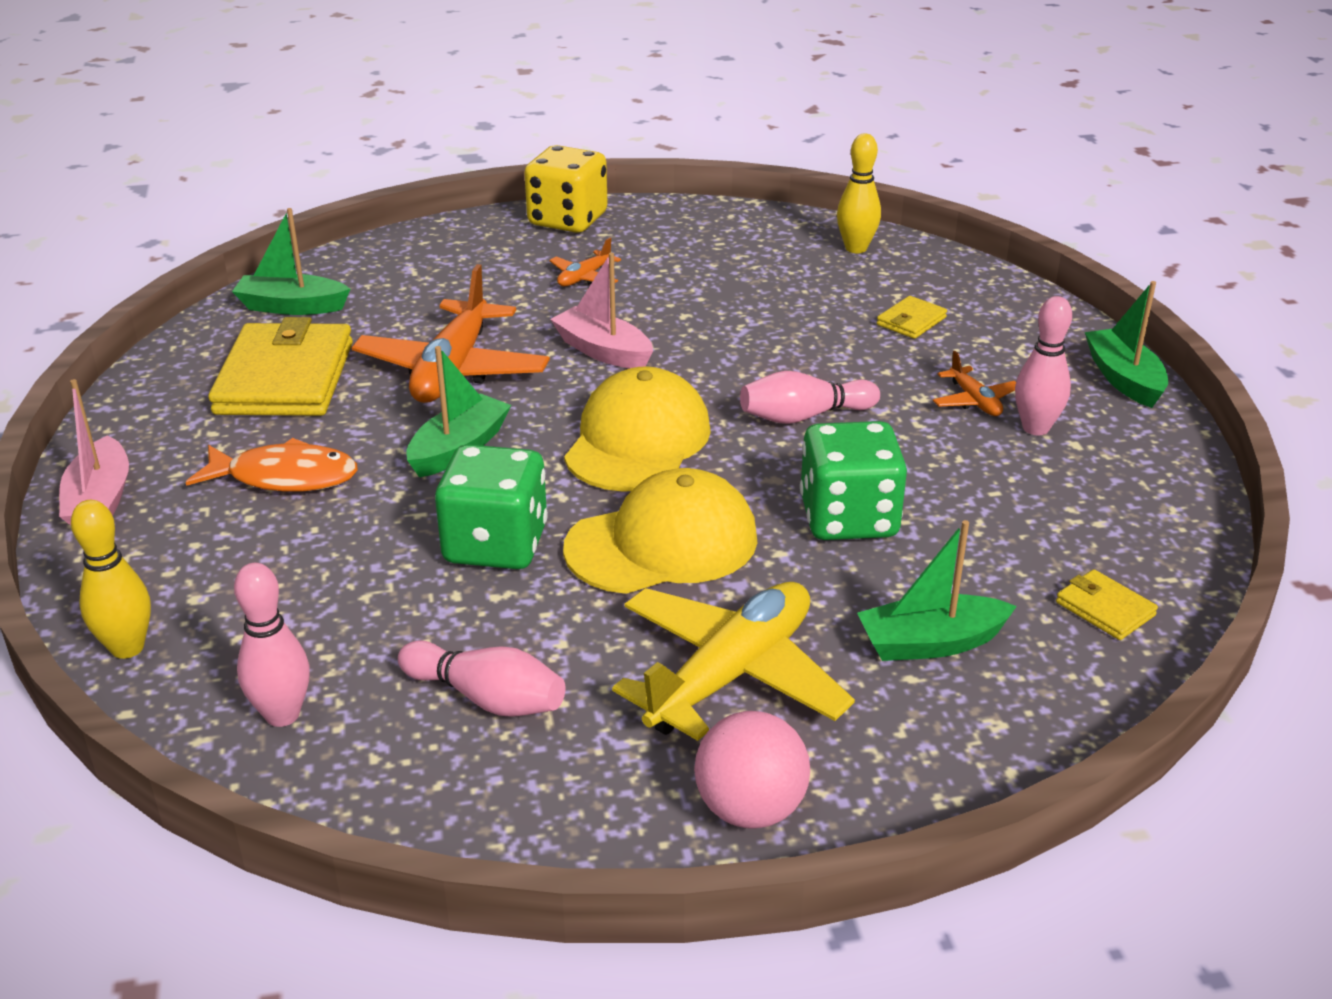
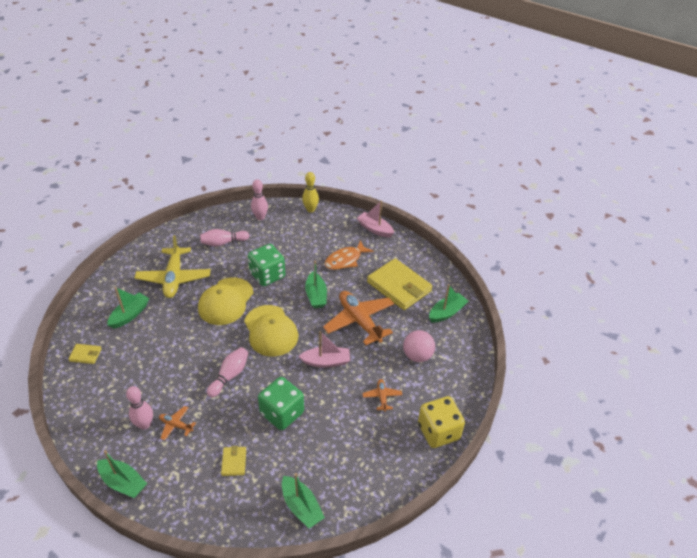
camera: 135 degrees right, 10 degrees up
(750, 809) = (145, 254): pink ball -> pink ball (417, 356)
(848, 518) = (181, 342): green dice -> green dice (282, 413)
(856, 248) = (301, 506): yellow bowling pin -> green boat

